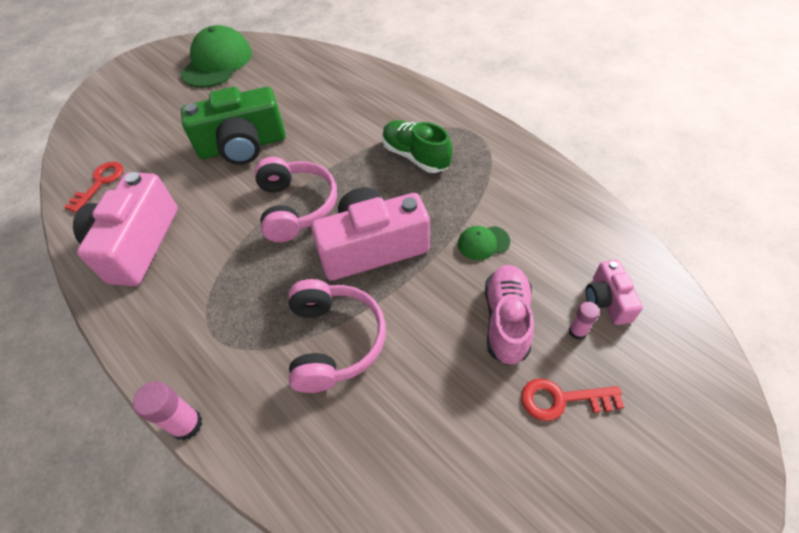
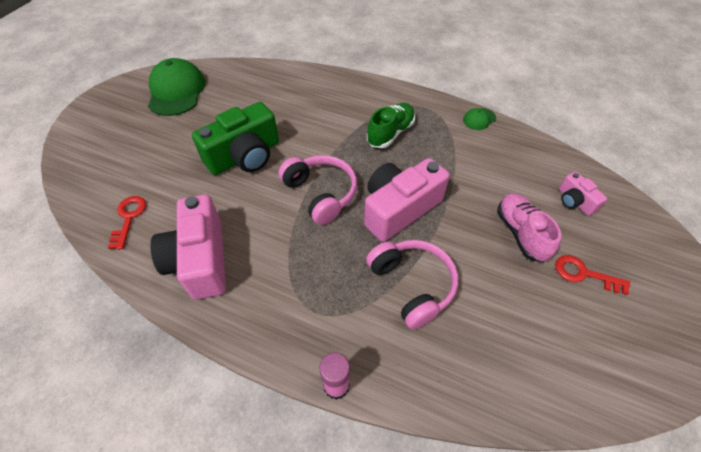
camera: 25 degrees left, 0 degrees up
(415, 156) = (390, 133): green shoe -> green shoe turned 105 degrees clockwise
(483, 243) = (475, 184): green cap -> green cap (479, 119)
(562, 399) = (584, 274): red key -> red key turned 45 degrees clockwise
(577, 331) = (568, 227): pink glue stick -> none

